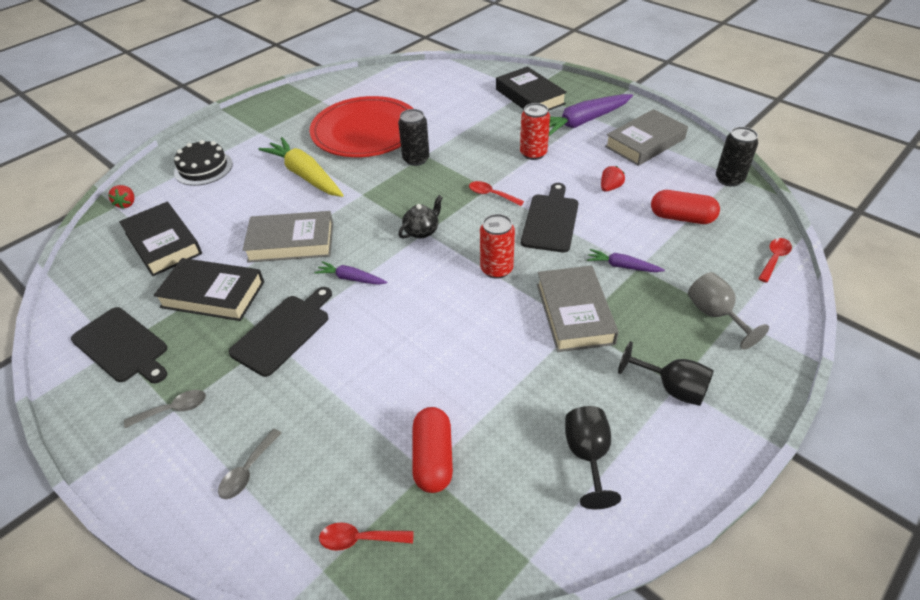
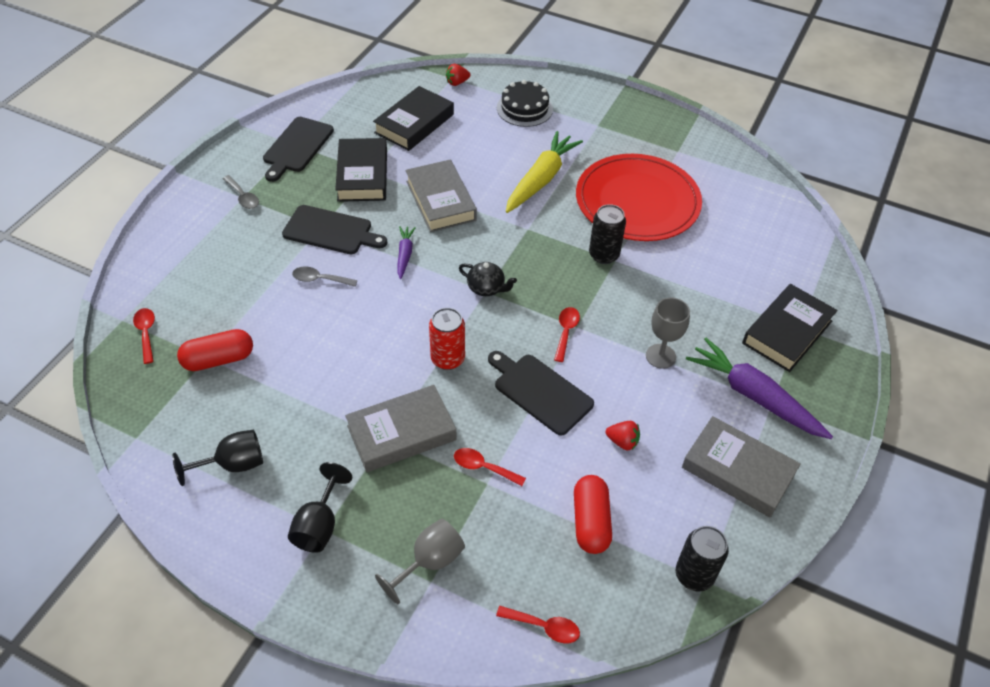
camera: 70 degrees right, 5 degrees up
(248, 470) = (196, 255): grey spoon -> grey spoon (320, 279)
(533, 153) = (660, 356): red can -> grey goblet
(550, 220) = (540, 392): black cutting board -> black cutting board turned 135 degrees counterclockwise
(622, 266) = (484, 467): purple carrot -> red spoon

